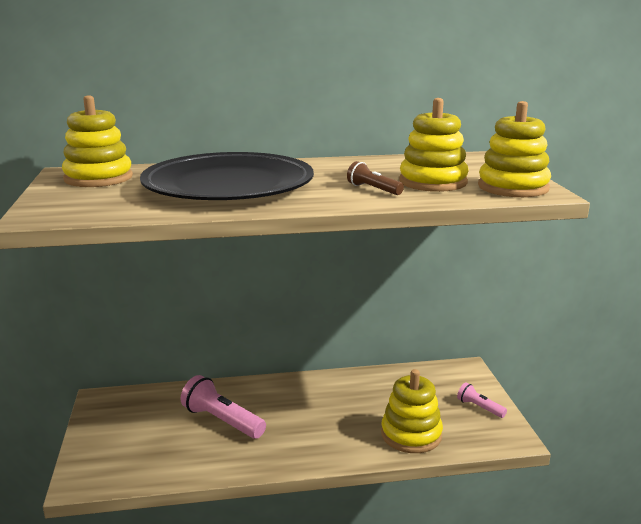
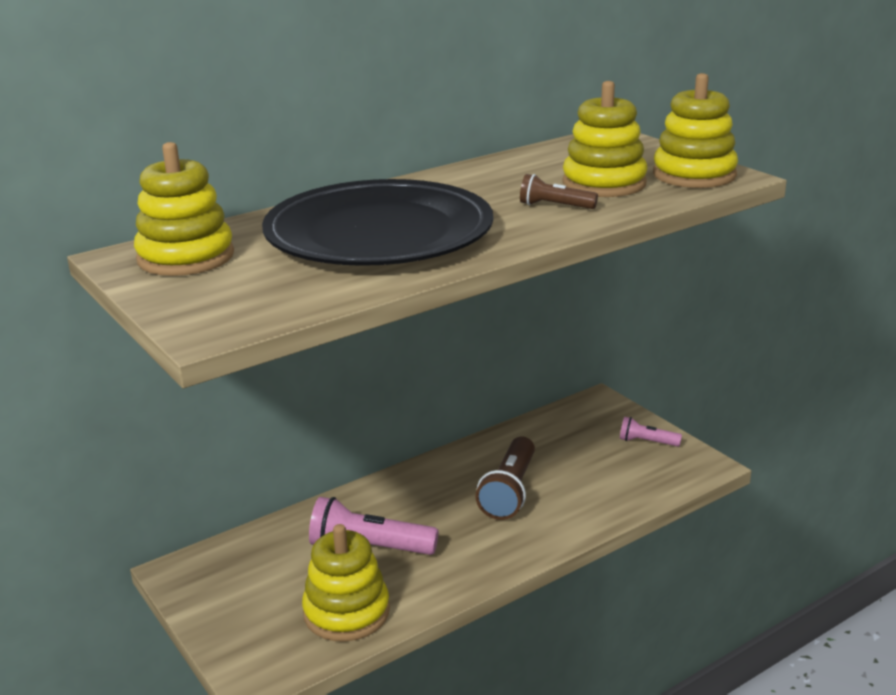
camera: 25 degrees left, 5 degrees up
(347, 413) = (509, 491): none -> brown flashlight
(411, 434) = (600, 494): yellow stacking toy -> yellow stacking toy (346, 612)

